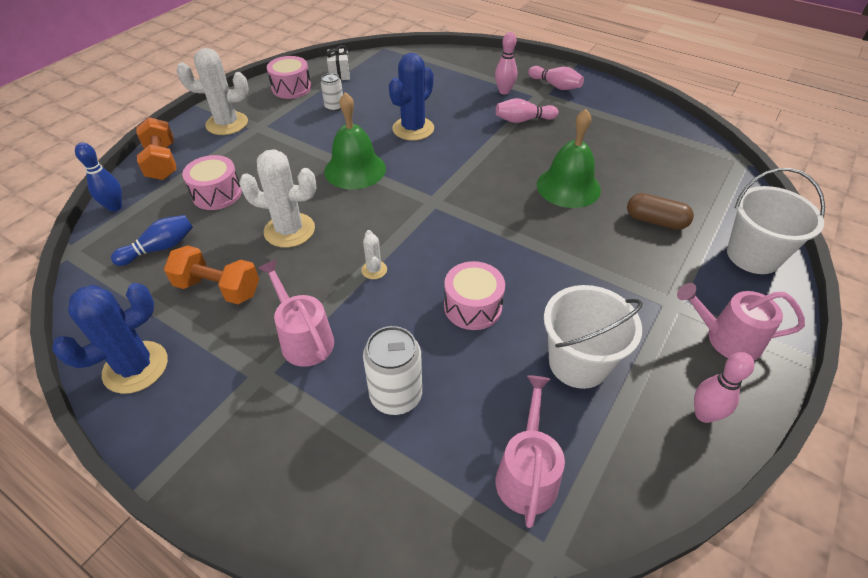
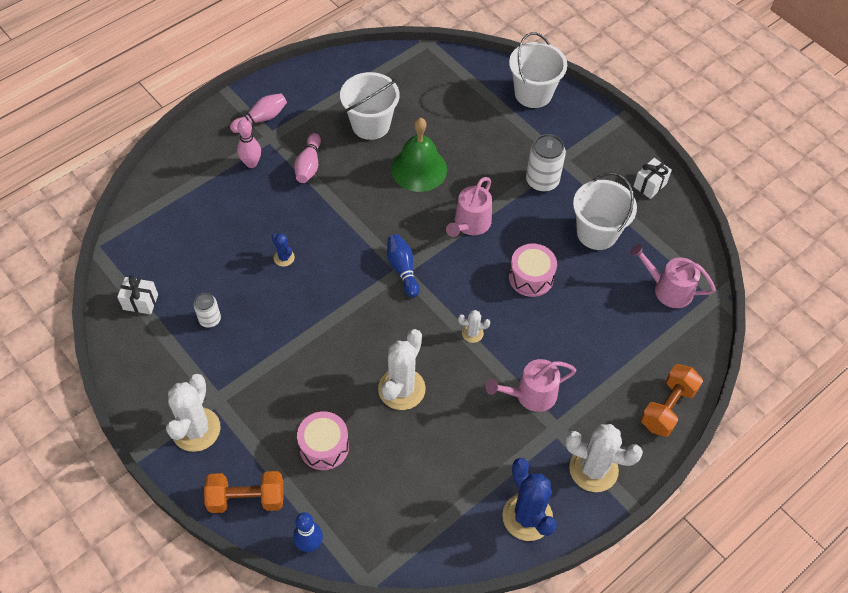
camera: 75 degrees left, 10 degrees up
(160, 248) = (389, 500): blue bowling pin -> blue bowling pin (402, 269)
(203, 427) = (593, 469): none -> white cactus
(218, 288) = (458, 452): orange dumbbell -> orange dumbbell (667, 407)
(291, 88) = (148, 355): pink drum -> none
(355, 169) = (331, 321): green bell -> none
(396, 395) = (596, 345): white can -> white can (542, 181)
(413, 129) = (284, 258): blue cactus -> blue cactus, size x0.48
(599, 144) = (370, 124): none -> white bucket
(655, 221) = (479, 131): brown capsule -> none
(704, 414) = (649, 185): pink bowling pin -> white gift
(727, 339) = (599, 145): pink watering can -> pink watering can (470, 224)

